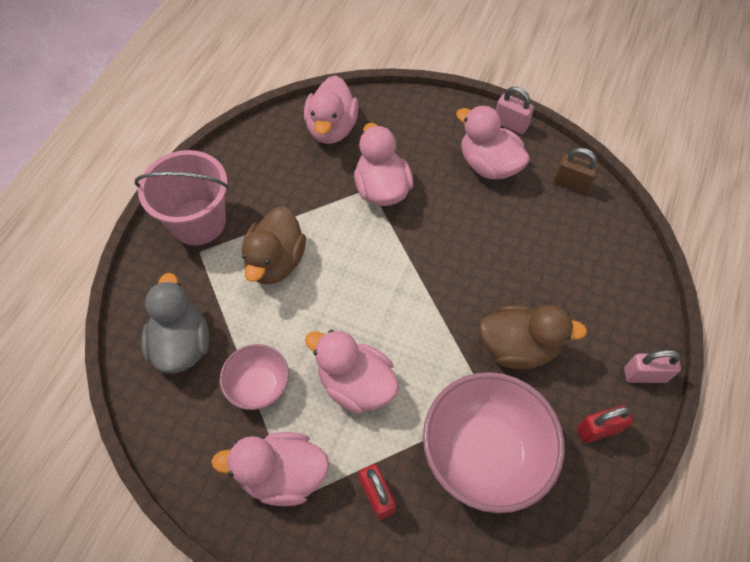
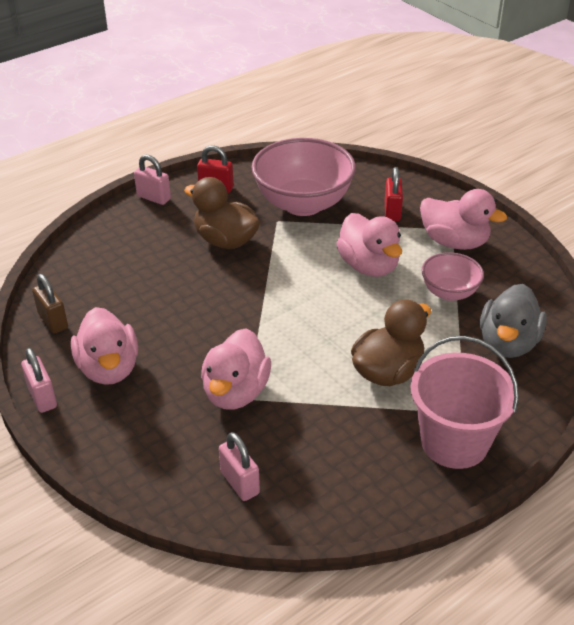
camera: 150 degrees left, 20 degrees down
(332, 128) = (240, 483): pink duck -> pink padlock

